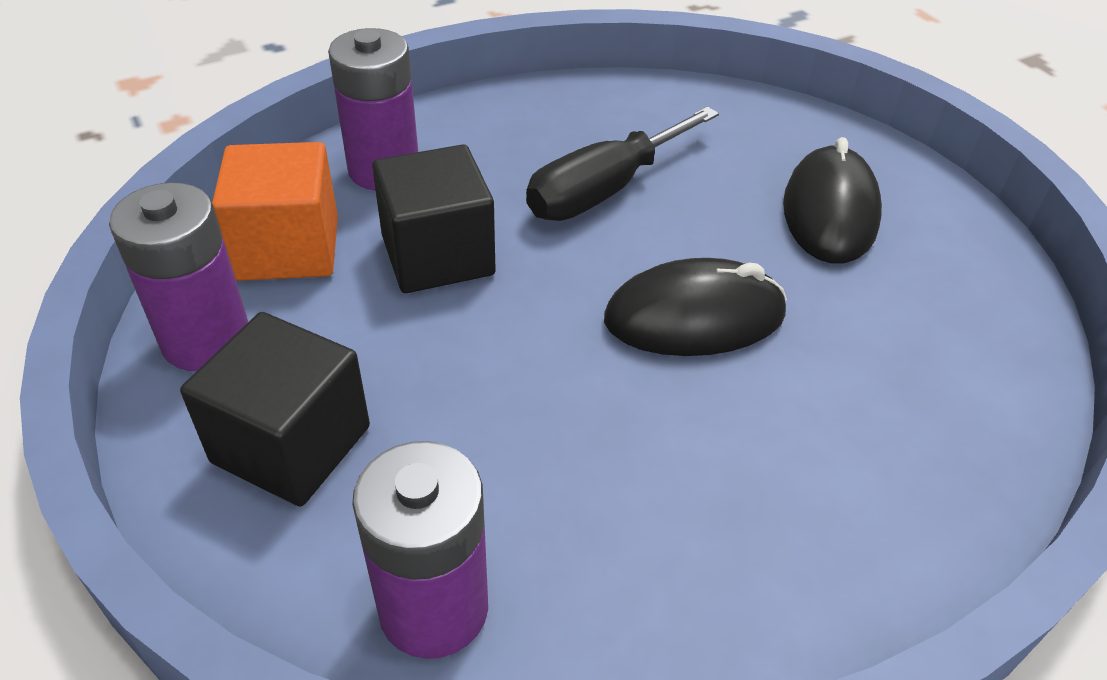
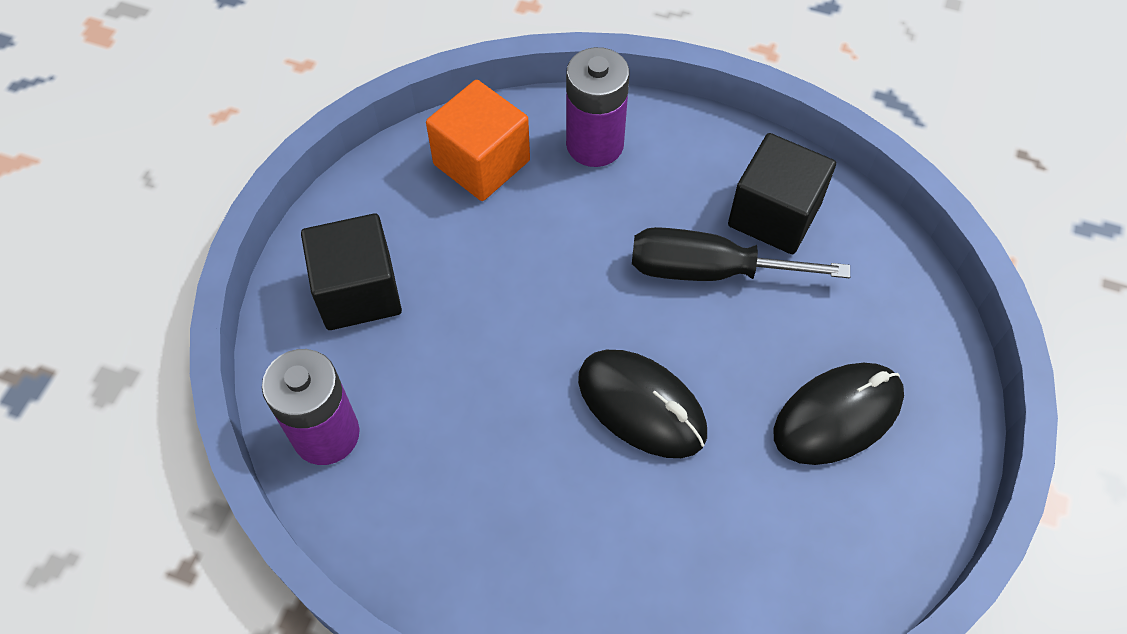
camera: 50 degrees right, 15 degrees up
(206, 340) = (384, 193): purple battery -> none
(437, 255) = (553, 235): black cube -> black cube (774, 215)

